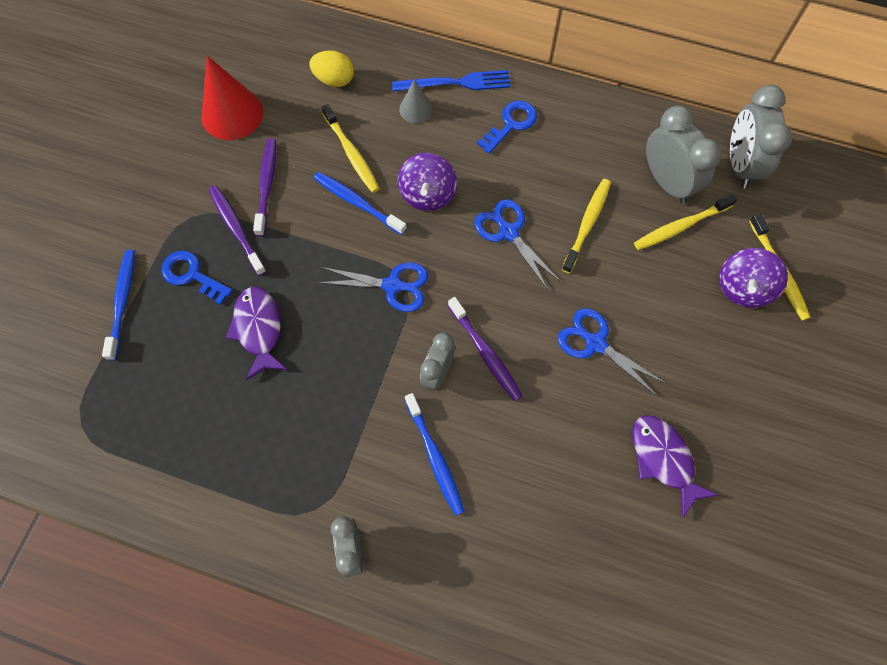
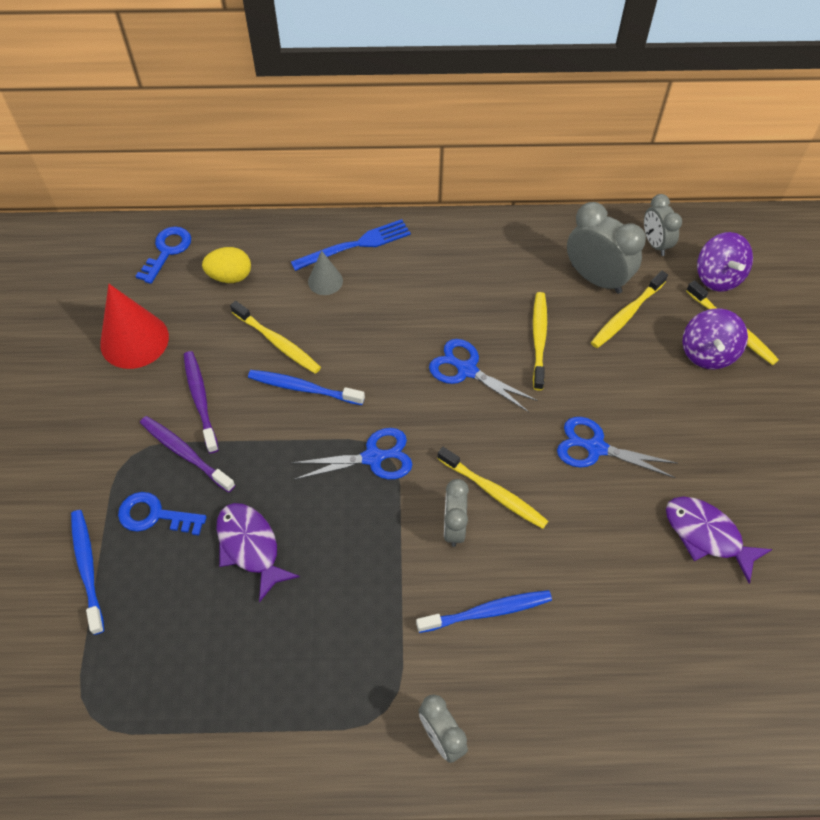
camera: 20 degrees left, 10 degrees down
(427, 194) = (371, 358): purple spinning top -> purple spinning top (717, 277)
(435, 457) = (487, 611): blue toothbrush -> blue toothbrush turned 60 degrees counterclockwise
(485, 352) = (493, 492): purple toothbrush -> yellow toothbrush
(511, 124) = (426, 268): blue key -> blue key (167, 251)
(739, 165) = (655, 244): grey clock -> grey clock, size x0.62

